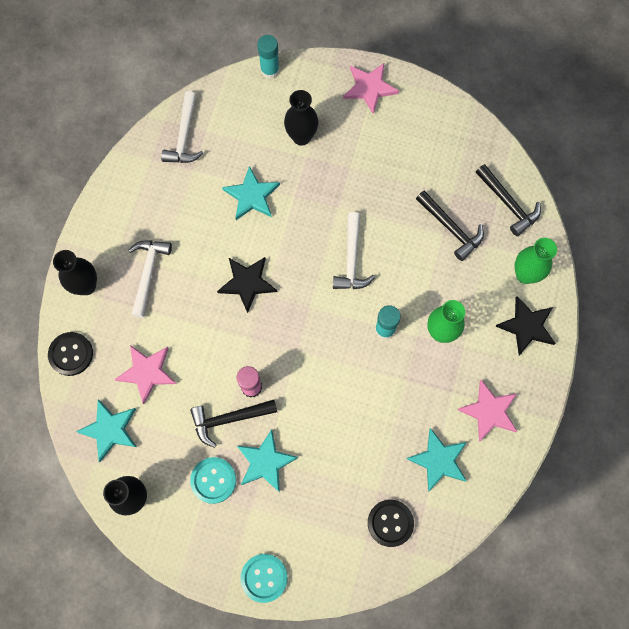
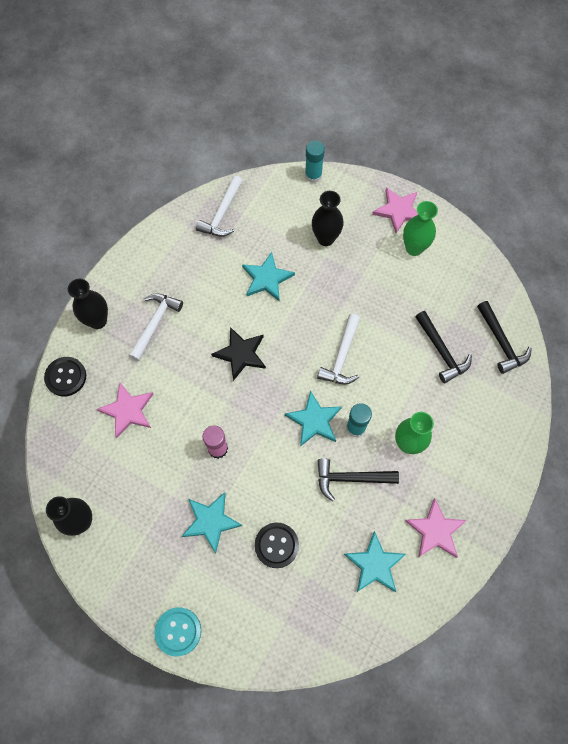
camera: 15 degrees right, 5 degrees down
(110, 430) = (79, 453): turquoise star -> turquoise star (314, 420)
(213, 480) = (158, 525): turquoise button -> none
(229, 419) = (189, 472): black hammer -> black hammer (350, 478)
(390, 523) = (312, 612): black button -> black button (276, 545)
(525, 274) = (501, 411): green vase -> green vase (414, 248)
(526, 326) = (491, 459): black star -> none

